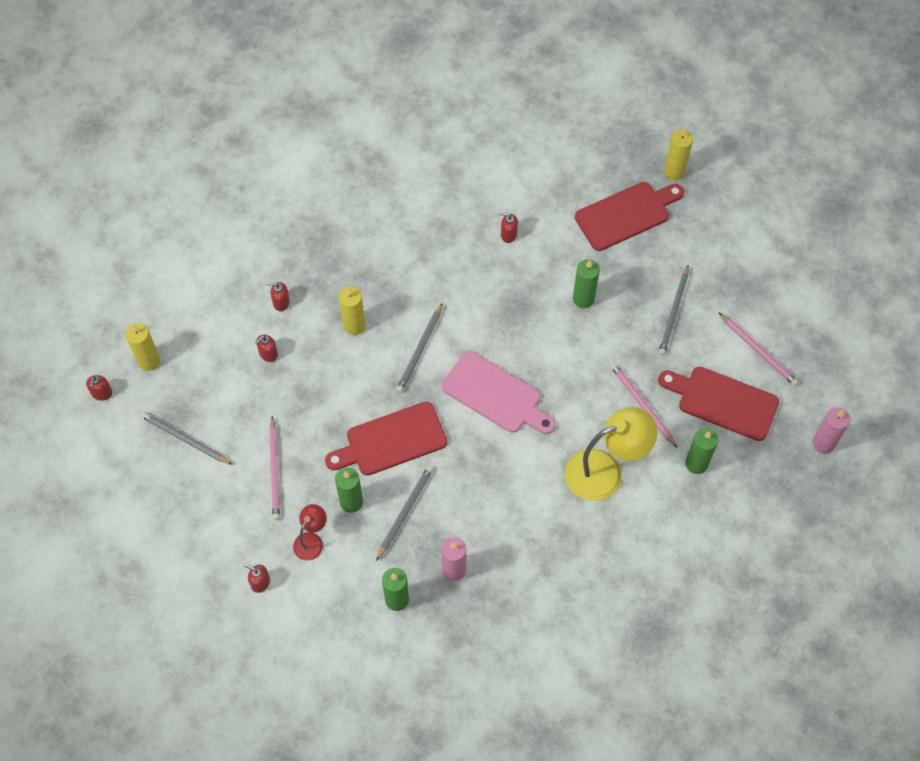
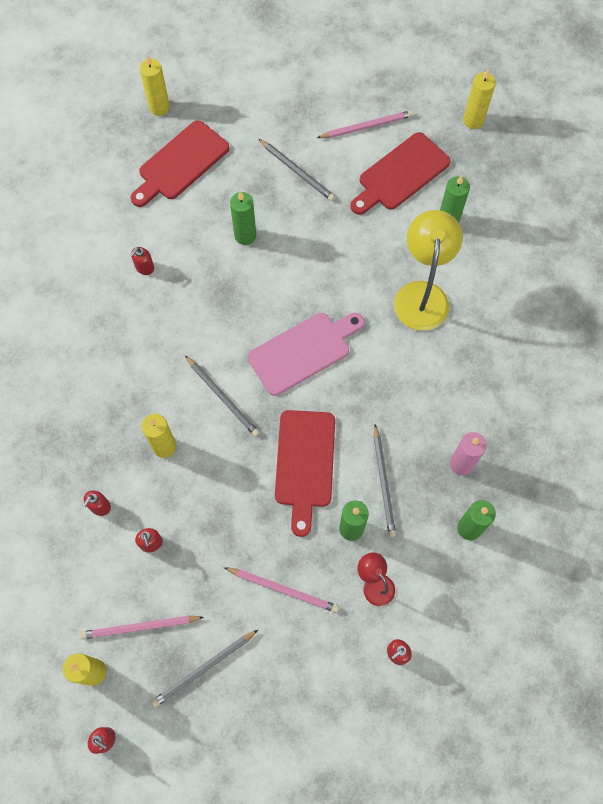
camera: 65 degrees left, 5 degrees up
(405, 512) = (384, 483): grey pencil -> grey pencil turned 150 degrees counterclockwise
(626, 215) = (180, 163): red cutting board -> red cutting board turned 135 degrees counterclockwise
(642, 404) = (373, 236): pink pencil -> pink pencil (140, 627)
(823, 443) = (473, 120): pink candle -> yellow candle

